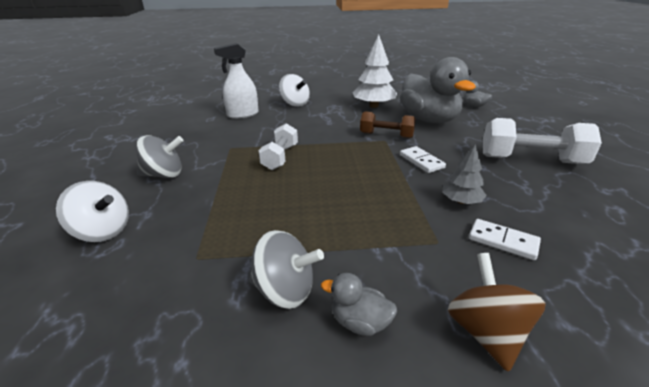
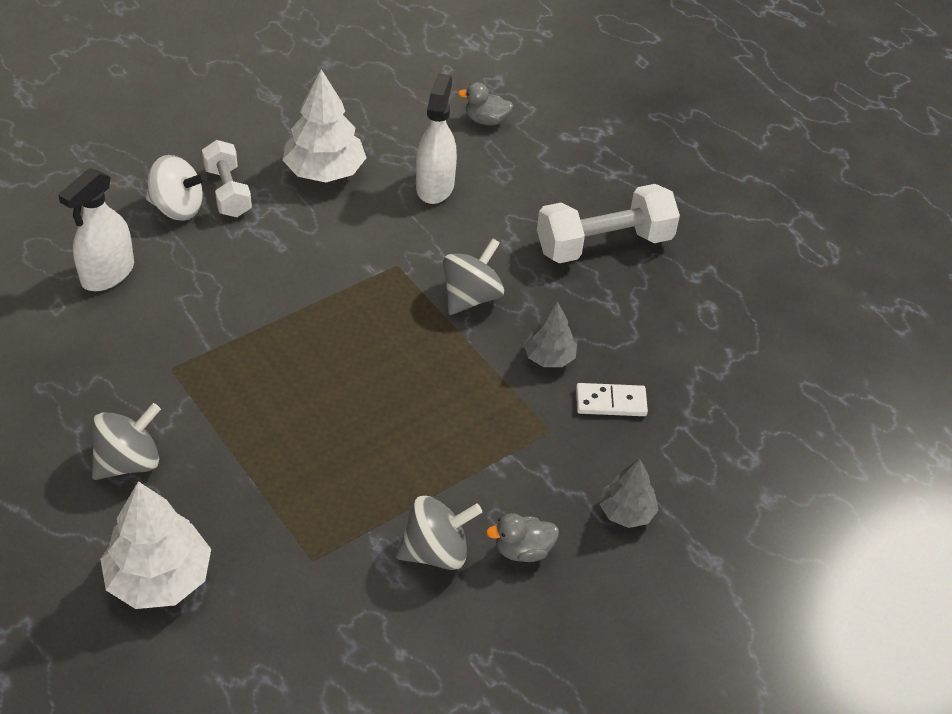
camera: 35 degrees left, 15 degrees up
(103, 231) = (159, 578): white spinning top -> white tree
(280, 157) = (270, 361): white dumbbell -> white dumbbell (228, 192)
(386, 135) = (392, 253): brown dumbbell -> none
(421, 161) = (471, 297): white domino -> grey spinning top
(429, 120) = (435, 187): grey duck -> white spray bottle
(486, 332) = (626, 512): brown spinning top -> grey tree

